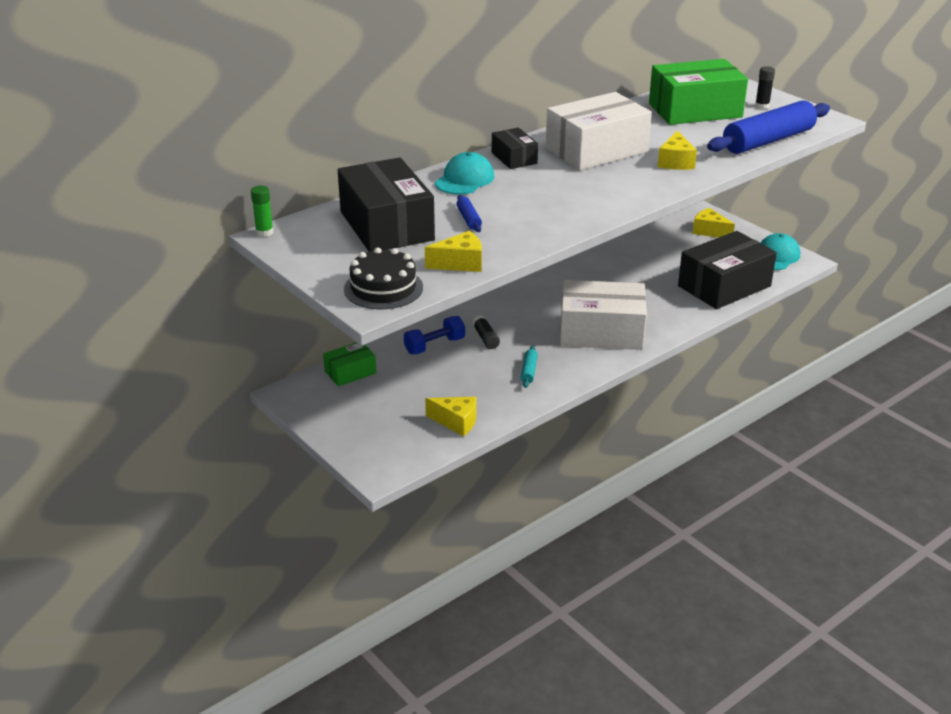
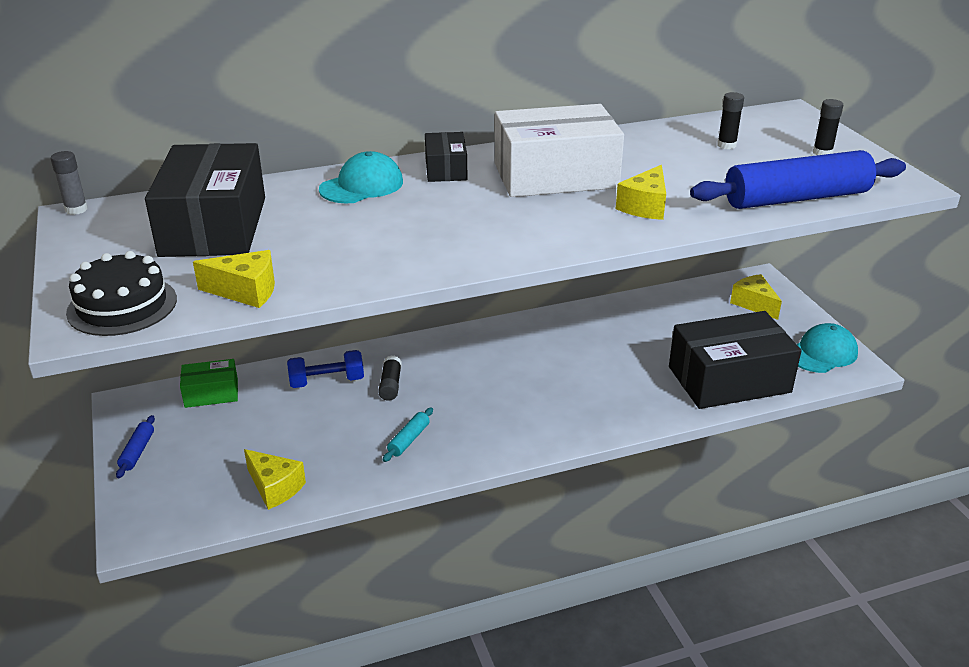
camera: 20 degrees right, 0 degrees up
(264, 232) = (76, 209): green glue stick -> grey glue stick
(469, 219) = (316, 235): blue rolling pin -> blue rolling pin (137, 452)
(601, 332) = (532, 407): white box -> none
(695, 110) = (726, 145): green box -> black glue stick

